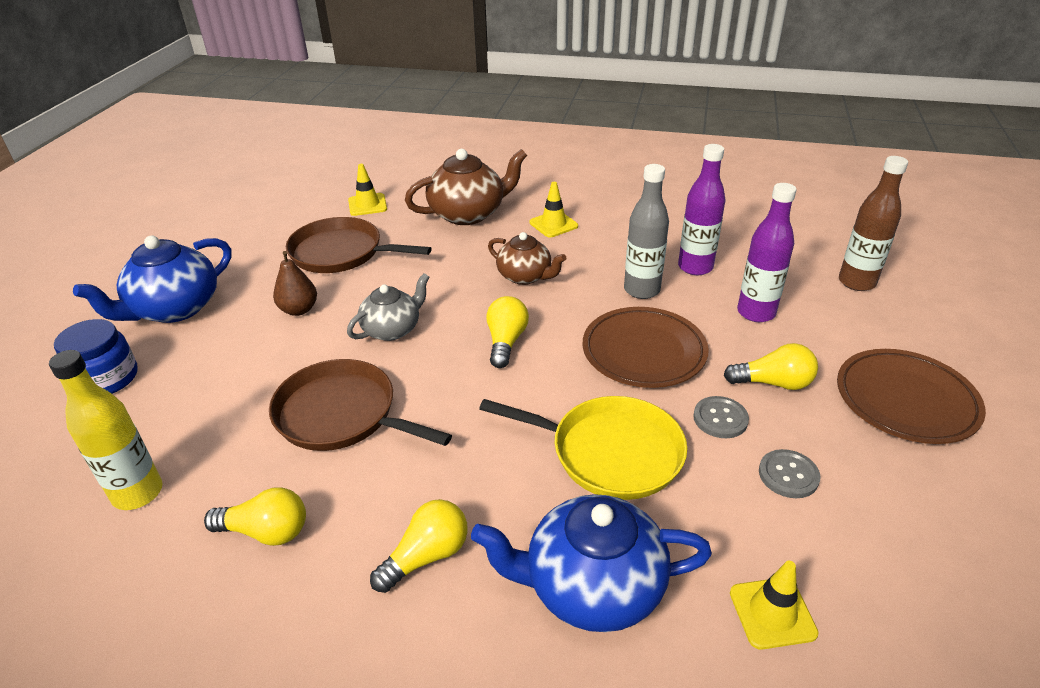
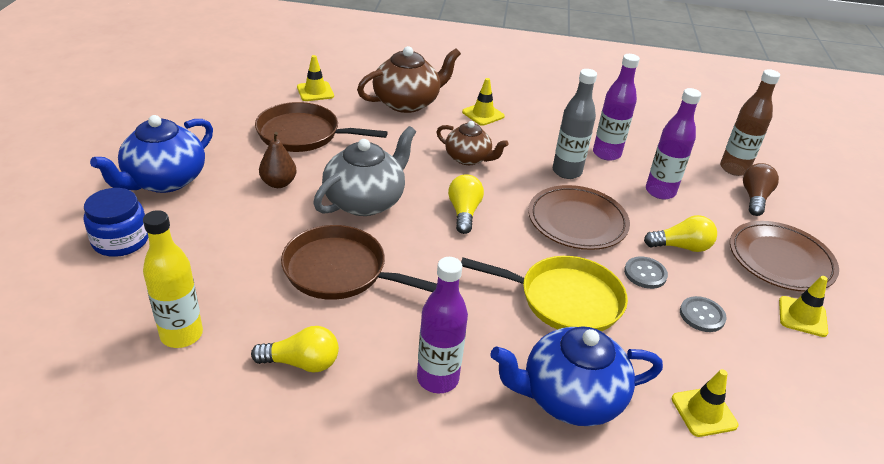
camera: 10 degrees left, 0 degrees up
(392, 329) = (365, 201): grey teapot -> grey teapot, size x1.58
(426, 556) = (437, 378): yellow light bulb -> purple bottle
(879, 319) = (754, 198): none -> brown light bulb
(928, 478) = (802, 316): none -> yellow traffic cone

